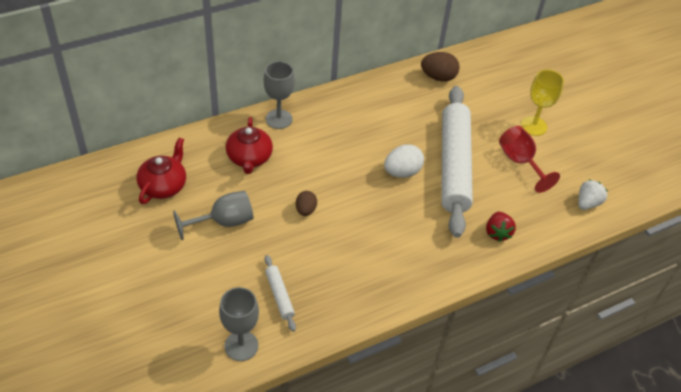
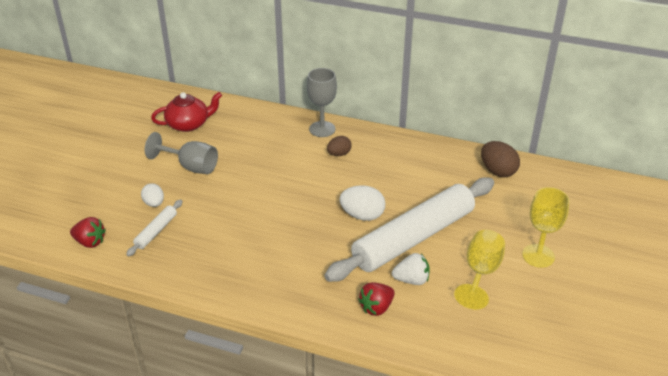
camera: 50 degrees right, 10 degrees down
(241, 346) = (90, 242): grey goblet -> red strawberry
(242, 275) = (154, 203): none -> white egg
(249, 158) = (265, 140): red teapot -> none
(305, 210) = (253, 194): brown egg -> brown egg (339, 154)
(520, 162) = (480, 273): red goblet -> yellow goblet
(587, 203) = (501, 346): white strawberry -> white strawberry (411, 280)

